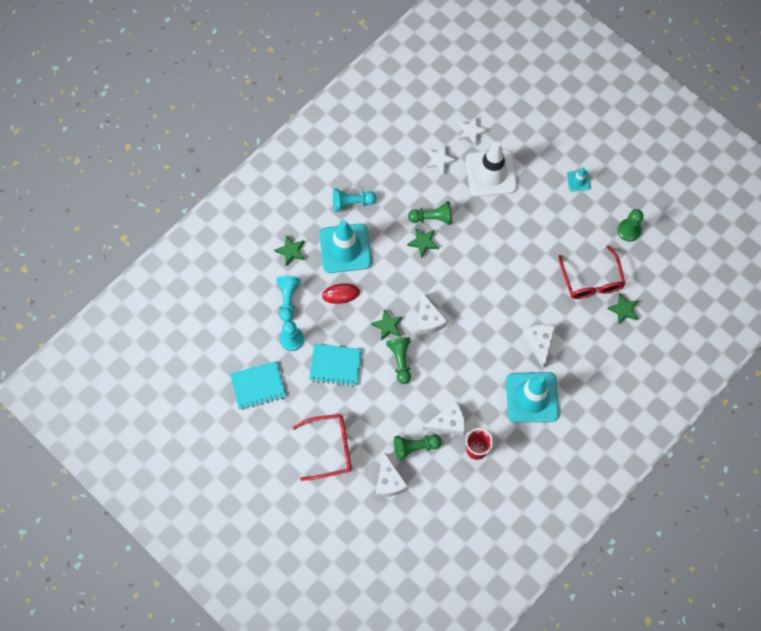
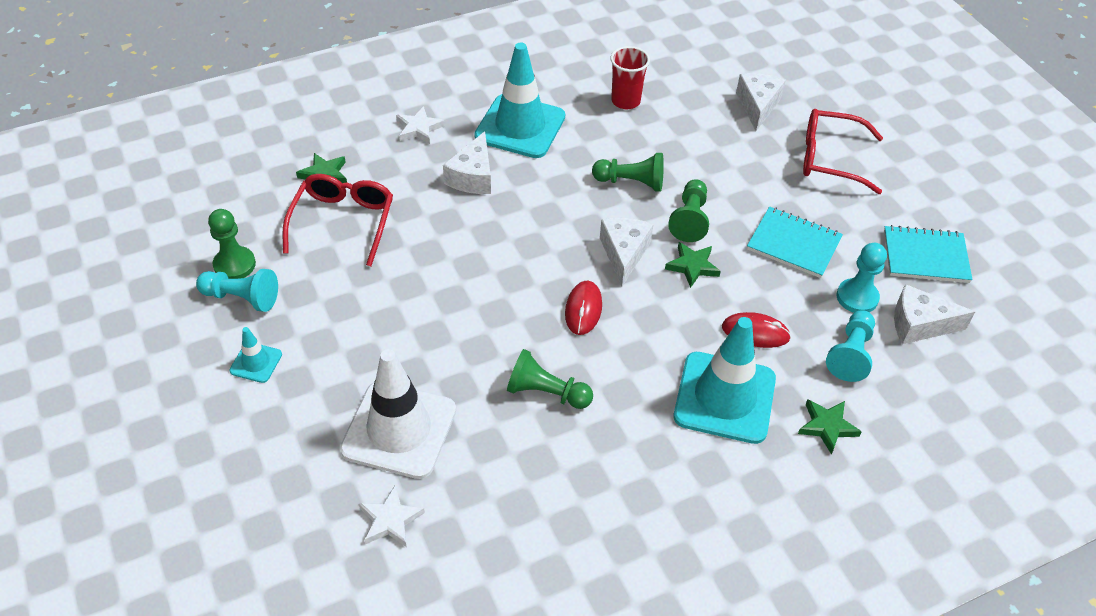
camera: 160 degrees left, 20 degrees down
(352, 203) = (685, 470): turquoise pawn -> turquoise pawn (241, 298)
(415, 447) = (708, 126): green pawn -> green pawn (631, 182)
(423, 242) = (581, 360): green star -> none
(435, 273) = (583, 309): none -> red mouse
(439, 160) = (482, 487): white star -> white star (419, 128)
(448, 423) = (651, 135): white cheese -> white cheese (919, 325)

